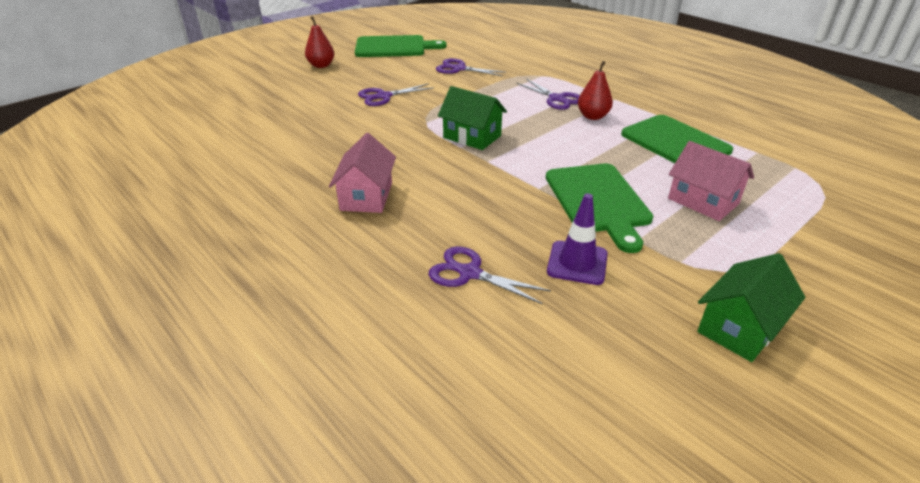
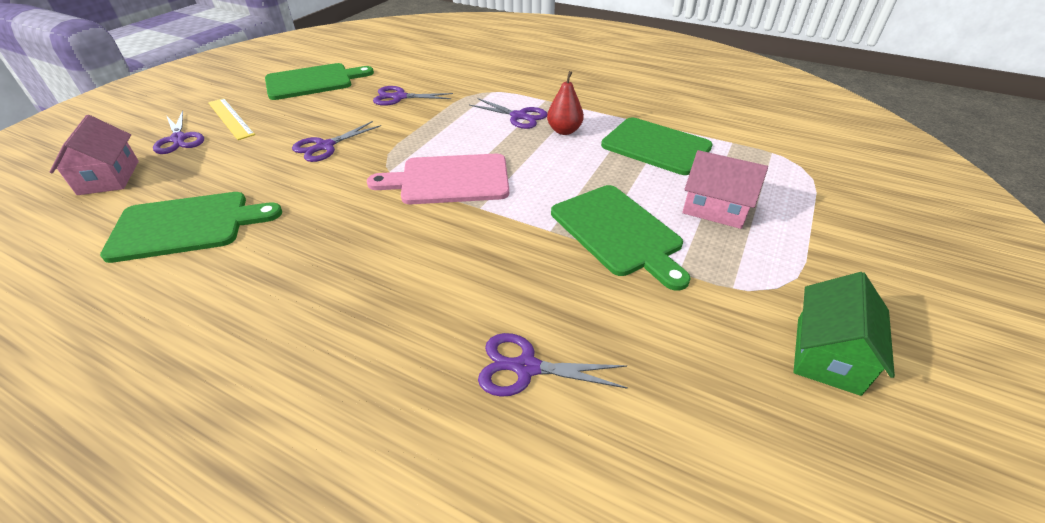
camera: 20 degrees left, 5 degrees up
(266, 133) = (187, 226): none -> green cutting board
(279, 74) = (179, 139): none -> purple scissors
(321, 65) = (231, 118): red pear -> yellow ruler
(366, 196) = (356, 289): pink house -> pink house (109, 177)
(472, 137) = (449, 180): green house -> pink cutting board
(577, 263) = (635, 318): purple traffic cone -> none

